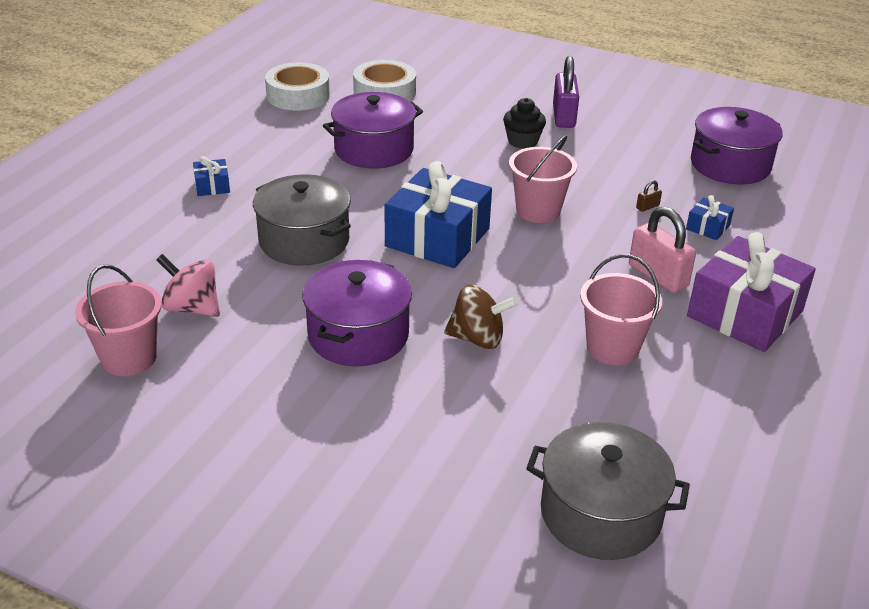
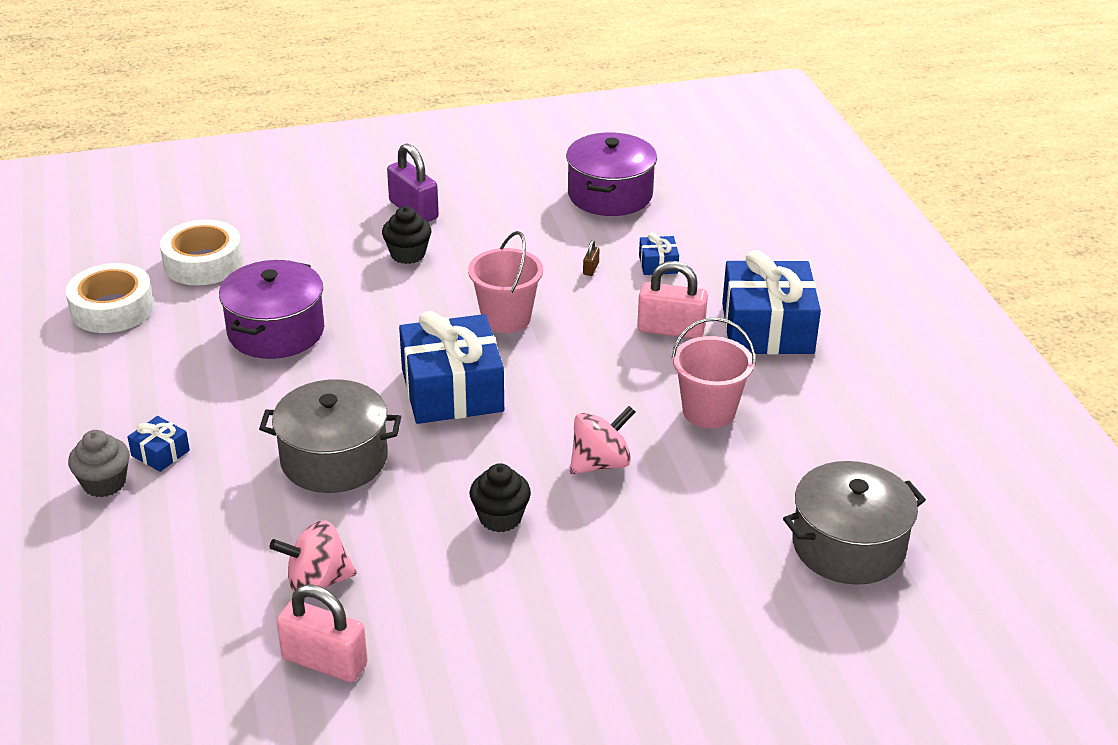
camera: 40 degrees left, 0 degrees up
(129, 358) = (324, 661): pink bucket -> pink padlock
(160, 187) = (104, 483): none -> grey cupcake
(358, 335) = (500, 518): purple pot -> black cupcake
(478, 338) = (600, 463): brown spinning top -> pink spinning top
(745, 314) = (767, 328): purple gift -> blue gift

